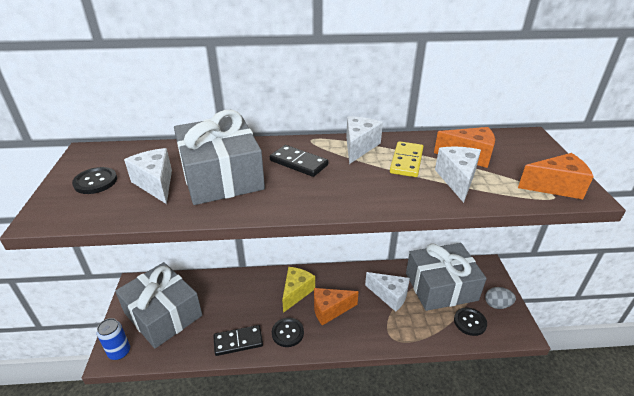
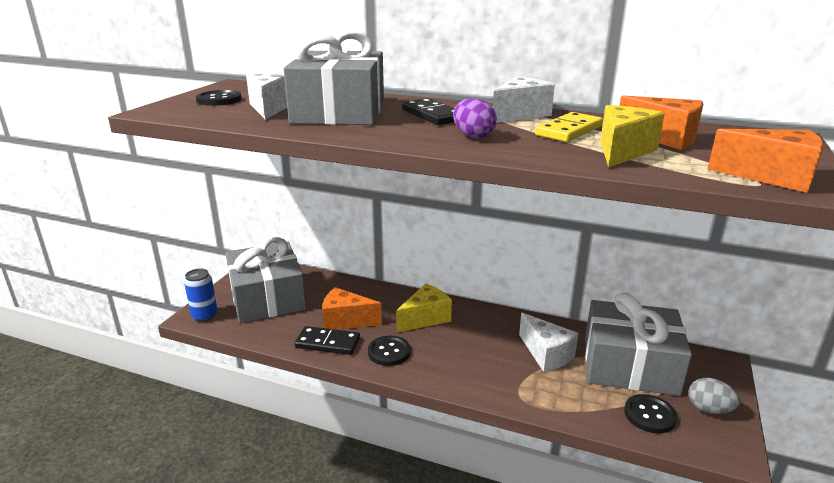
camera: 25 degrees right, 10 degrees down
(330, 310) = (456, 346): orange cheese -> orange cheese (345, 321)
(350, 186) = (473, 136): none -> purple egg
(457, 180) = (622, 151): white cheese -> yellow cheese

